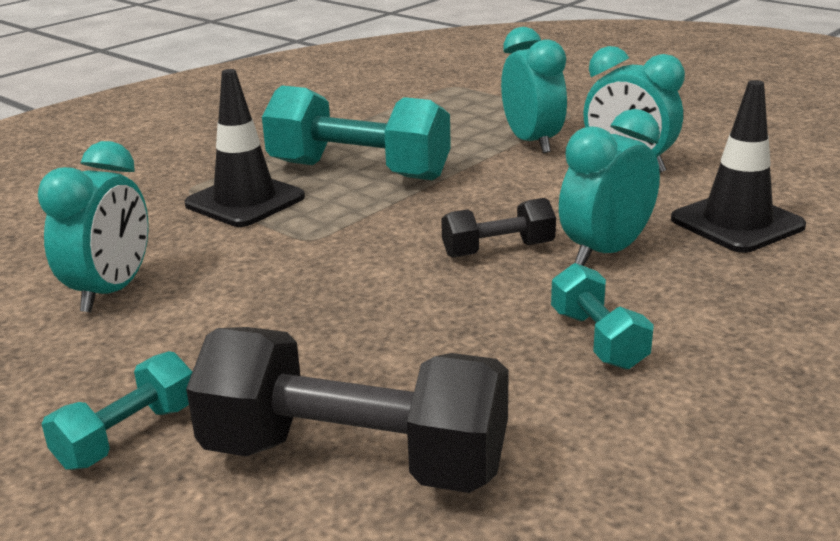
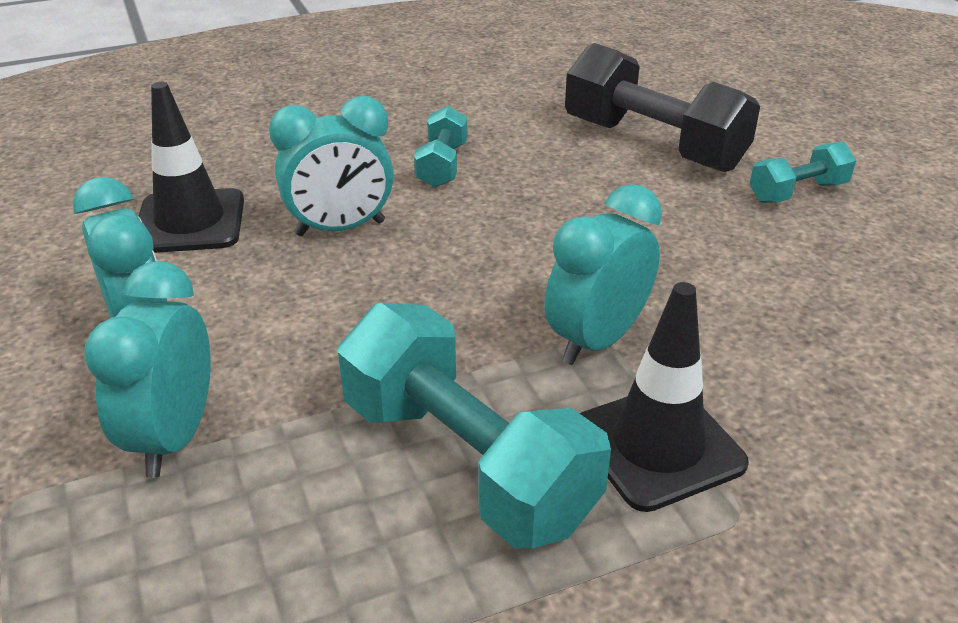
camera: 155 degrees left, 10 degrees up
(111, 292) = (832, 330): turquoise clock -> turquoise clock (596, 340)
(498, 250) = (426, 261): black dumbbell -> none

